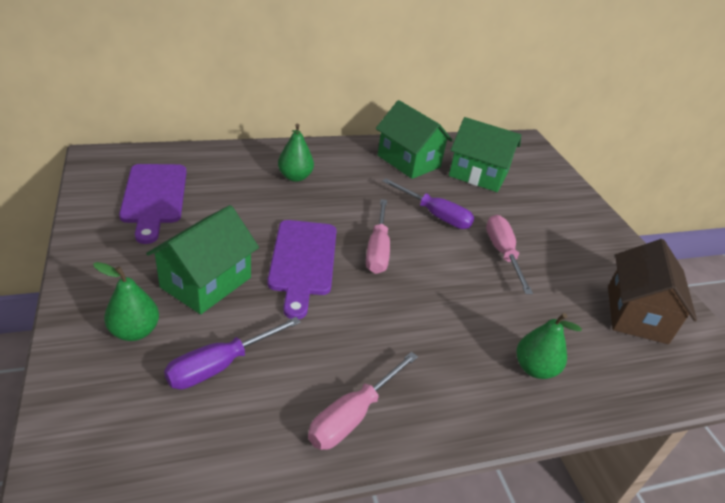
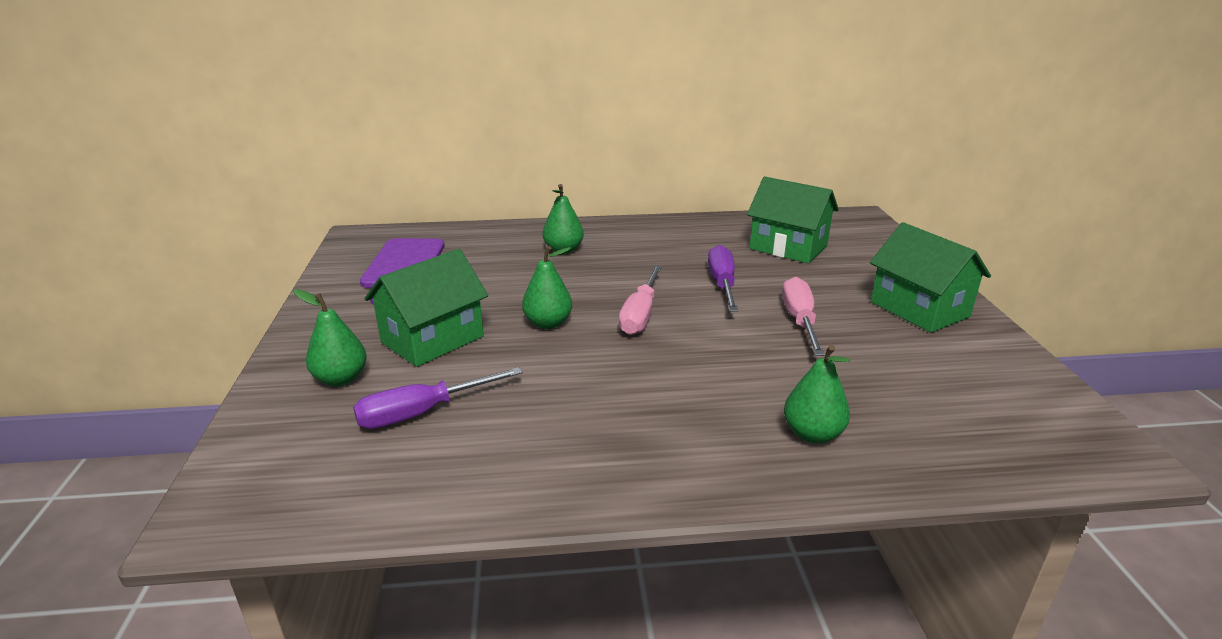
camera: 15 degrees right, 10 degrees down
(303, 261) = (548, 323): purple cutting board -> green pear
(353, 415) = (561, 467): pink screwdriver -> none
(408, 161) = (703, 236): green house -> green house (919, 309)
(435, 215) = (722, 284): purple screwdriver -> purple screwdriver turned 135 degrees counterclockwise
(636, 314) = (973, 385): brown house -> none

